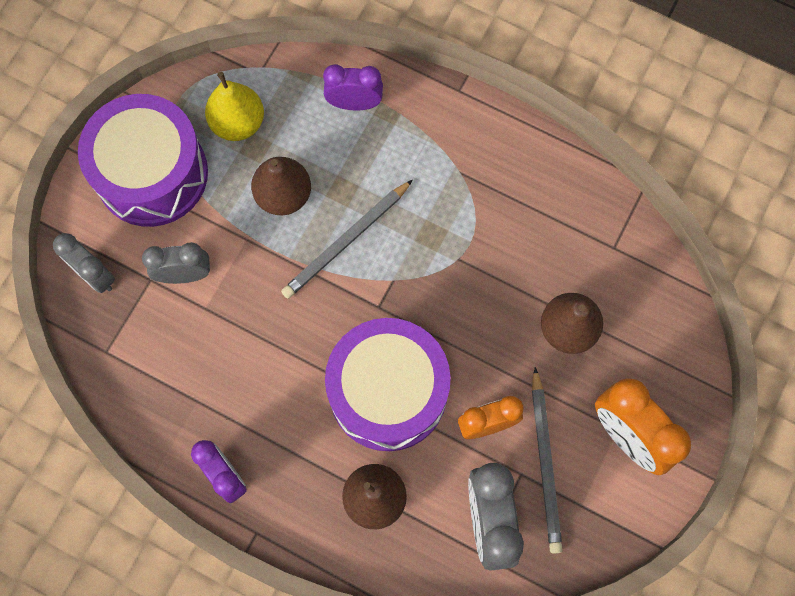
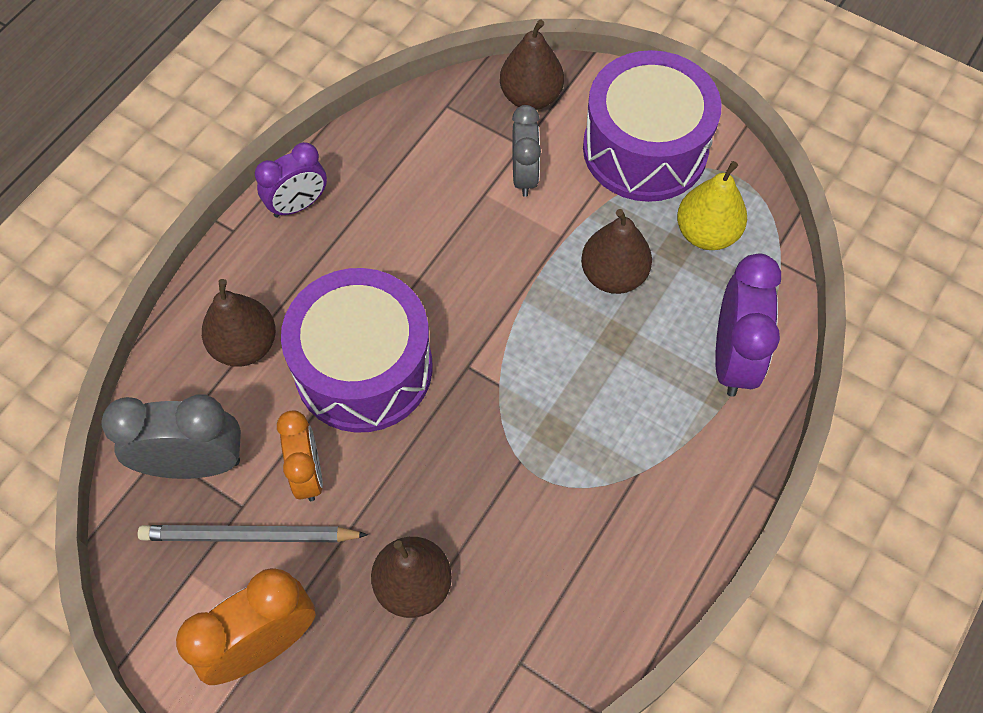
camera: 95 degrees right, 10 degrees down
(95, 275) = (531, 97): grey clock -> brown pear
(346, 241) = (551, 337): grey pencil -> none
(354, 103) = (733, 358): purple clock -> purple clock, size x1.52

